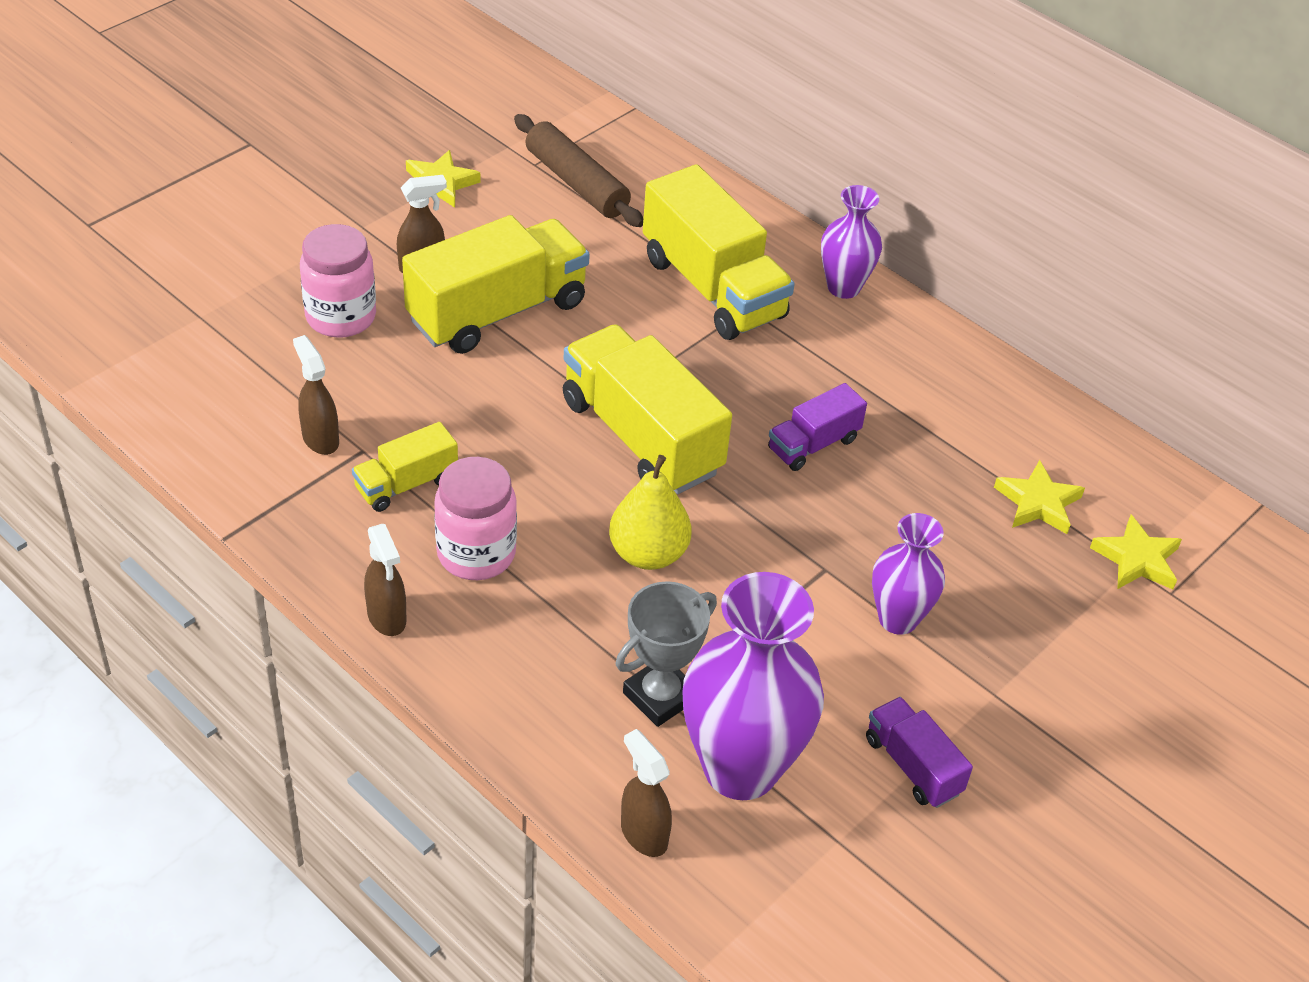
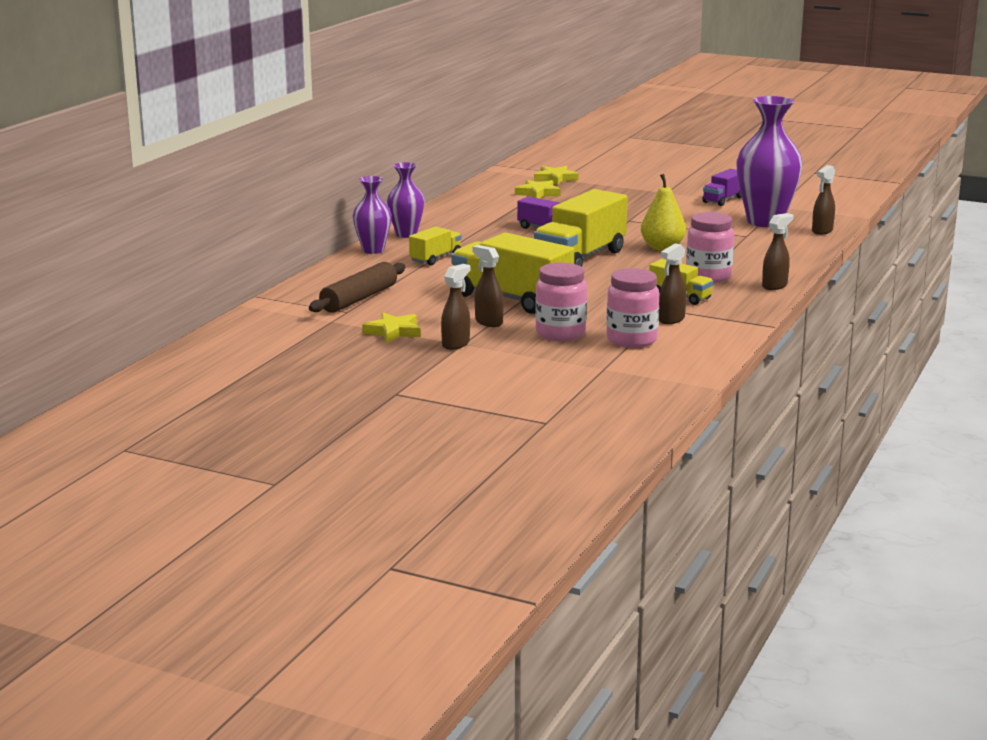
camera: 105 degrees left, 25 degrees down
(274, 373) = (631, 340): none -> pink jar
(365, 221) = (456, 344): none -> brown spray bottle
(660, 696) = (746, 236): grey trophy -> none
(713, 288) = (435, 258): yellow truck -> yellow truck, size x0.52
(898, 619) = (644, 207): purple vase -> purple vase (373, 250)

